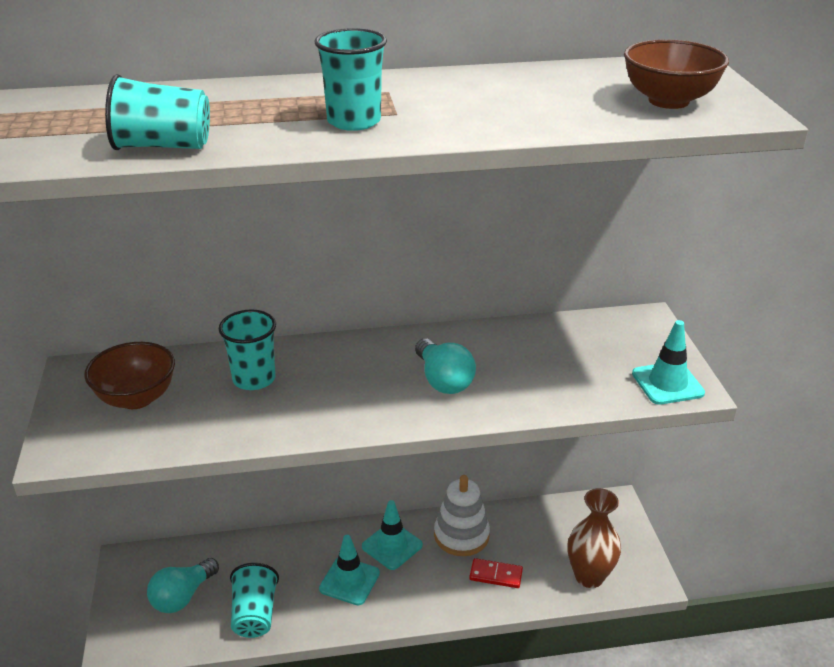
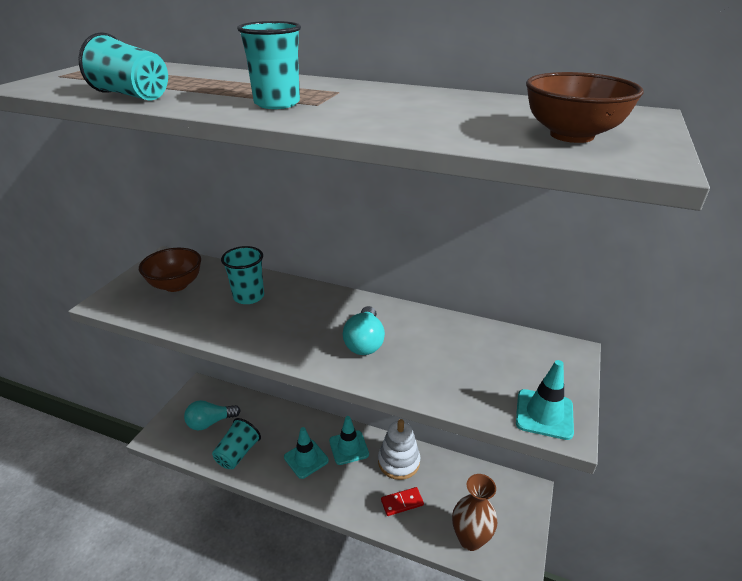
camera: 30 degrees right, 0 degrees up
(495, 575) = (402, 502): red domino -> red domino turned 60 degrees counterclockwise

